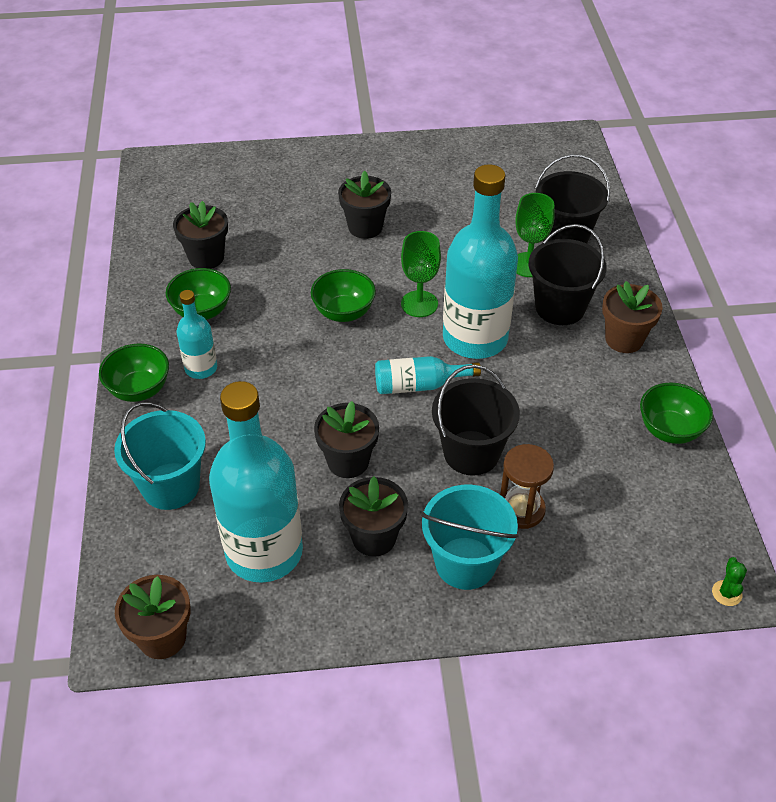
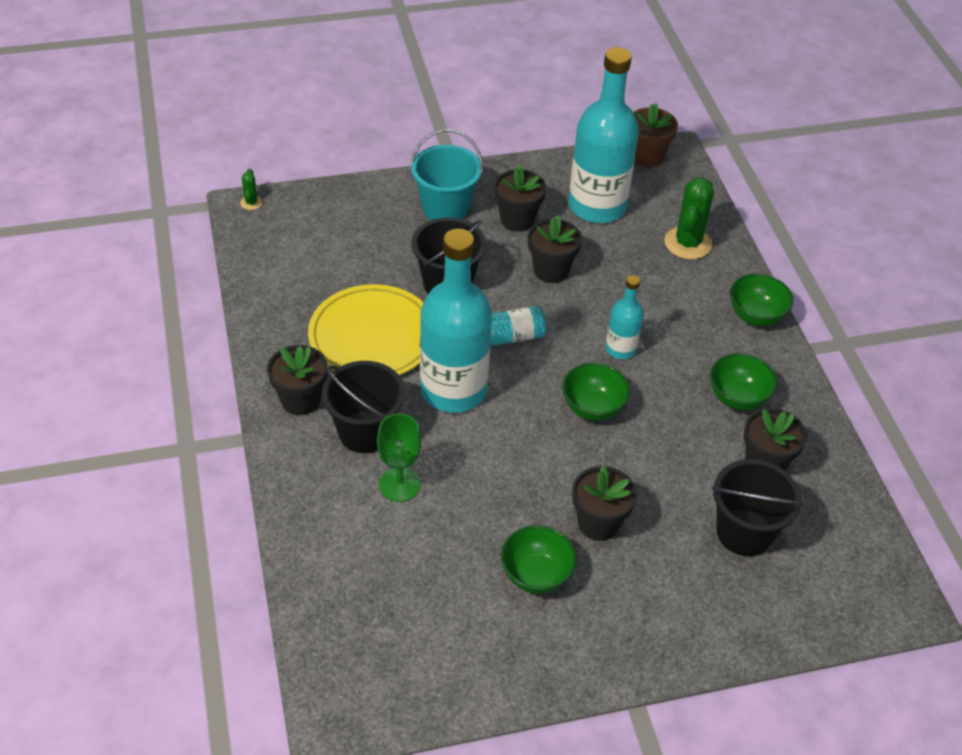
camera: 170 degrees right, 0 degrees up
(170, 486) = (688, 243): turquoise bucket -> green cactus
(201, 368) = (710, 339): turquoise bottle -> turquoise bottle (620, 349)
(419, 304) = (516, 424): green goblet -> none
(521, 509) = (404, 245): brown hourglass -> none
(556, 397) = (372, 336): none -> yellow plate
(565, 237) = (355, 530): black bucket -> black bucket (744, 532)
(624, 339) = (300, 400): brown flower pot -> black flower pot
(669, 430) = (271, 314): green bowl -> green bowl (536, 575)

